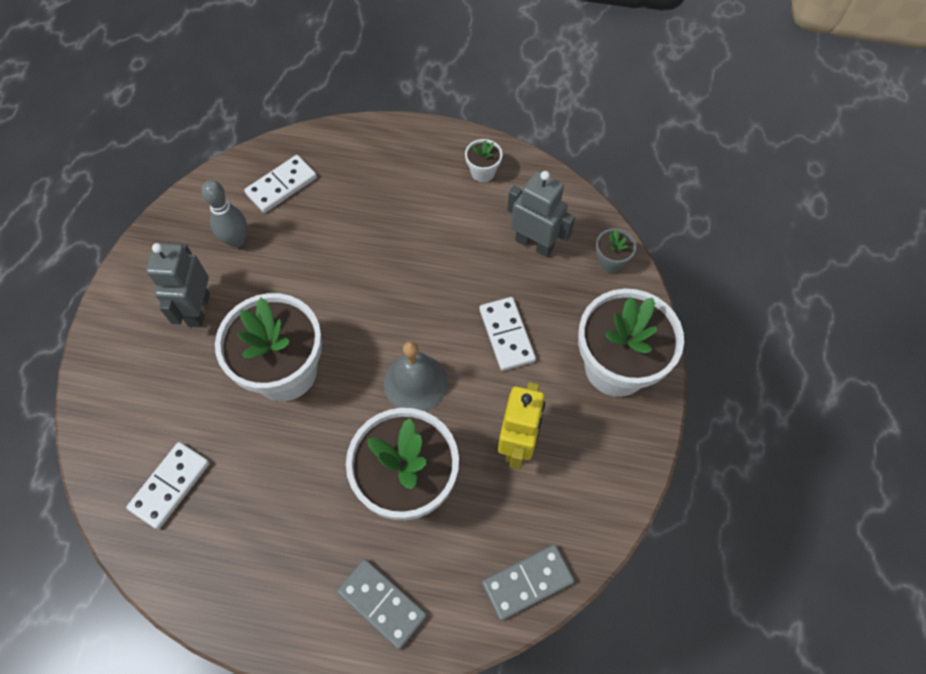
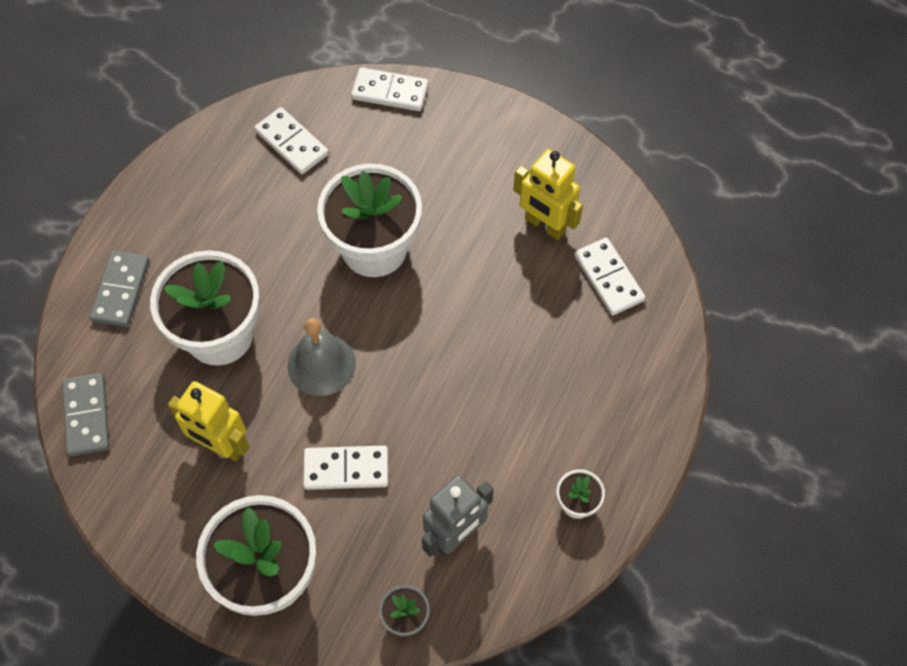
camera: 105 degrees right, 0 degrees up
(95, 406) = (390, 92): none -> white domino
(198, 310) = (468, 182): grey robot -> none
(236, 240) = (545, 225): grey bowling pin -> yellow robot
(382, 603) = (121, 290): grey domino -> grey domino turned 45 degrees counterclockwise

